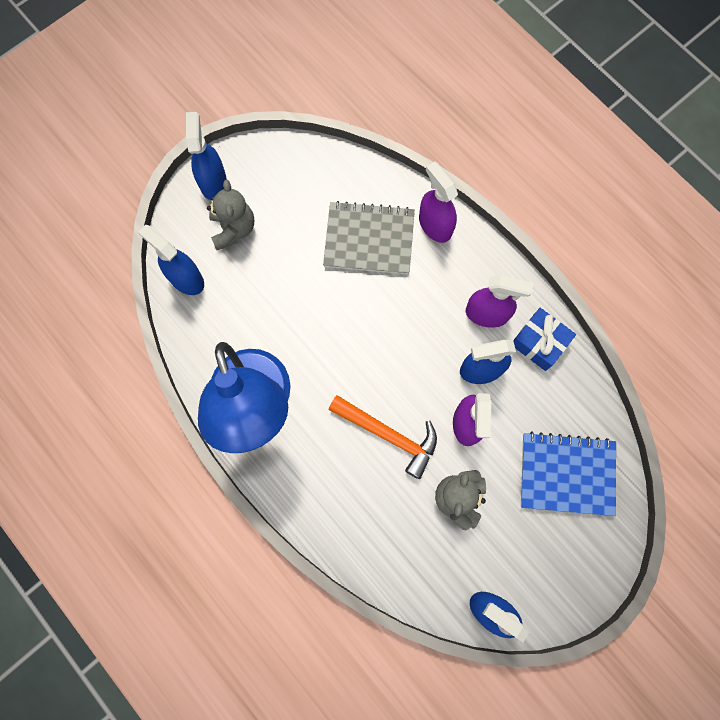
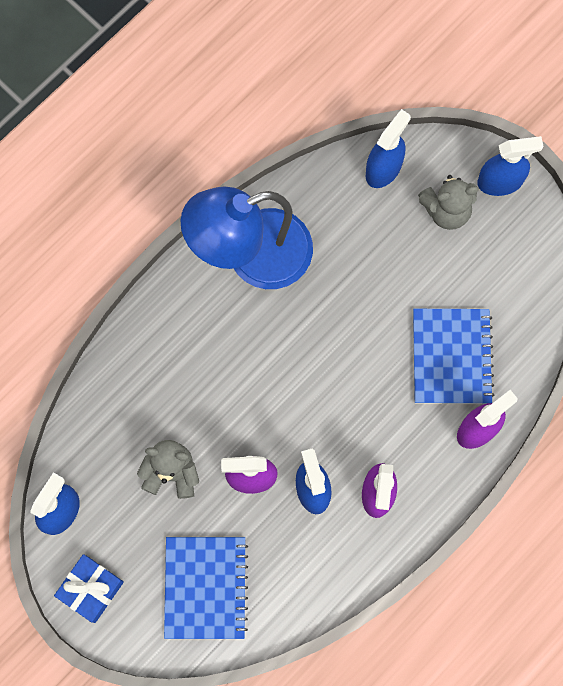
camera: 85 degrees right, 0 degrees up
(369, 239) = (452, 357): grey notebook -> blue notebook
(389, 435) = (232, 396): orange hammer -> none
(539, 342) = (350, 554): blue gift -> blue gift (91, 589)

